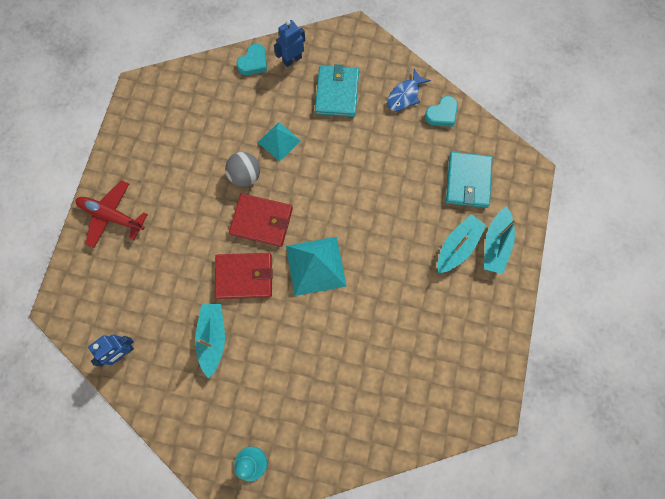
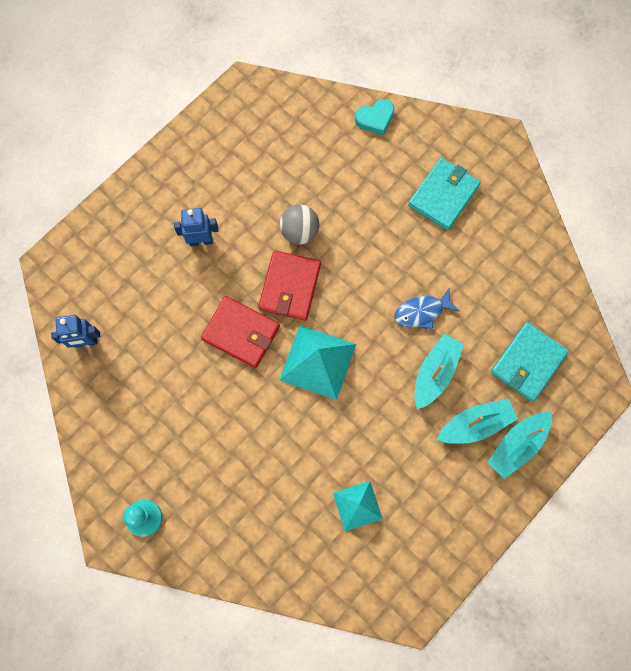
camera: 30 degrees right, 0 degrees up
(111, 216) = (148, 202): red plane -> none
(212, 338) = (176, 376): turquoise boat -> turquoise boat (435, 373)
(262, 221) = (290, 287): red wallet -> red wallet turned 60 degrees clockwise
(279, 141) = (354, 215): turquoise pyramid -> turquoise pyramid (357, 506)
(292, 60) = (417, 136): blue robot -> blue robot (201, 240)
(405, 95) = (514, 236): blue fish -> blue fish (422, 312)
(442, 114) = (542, 276): turquoise heart -> none

